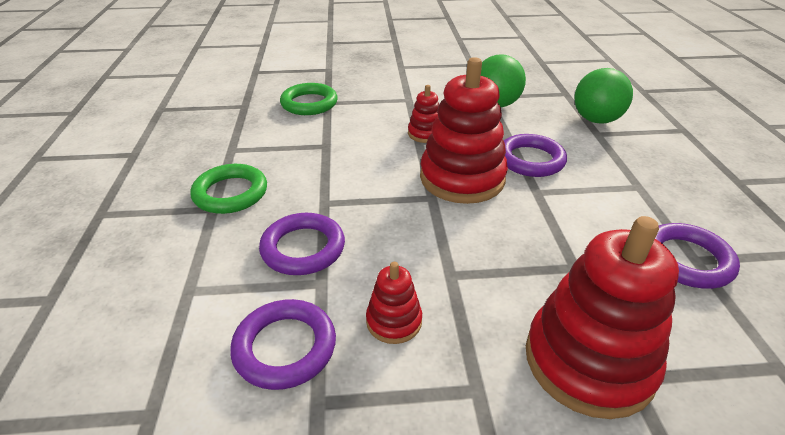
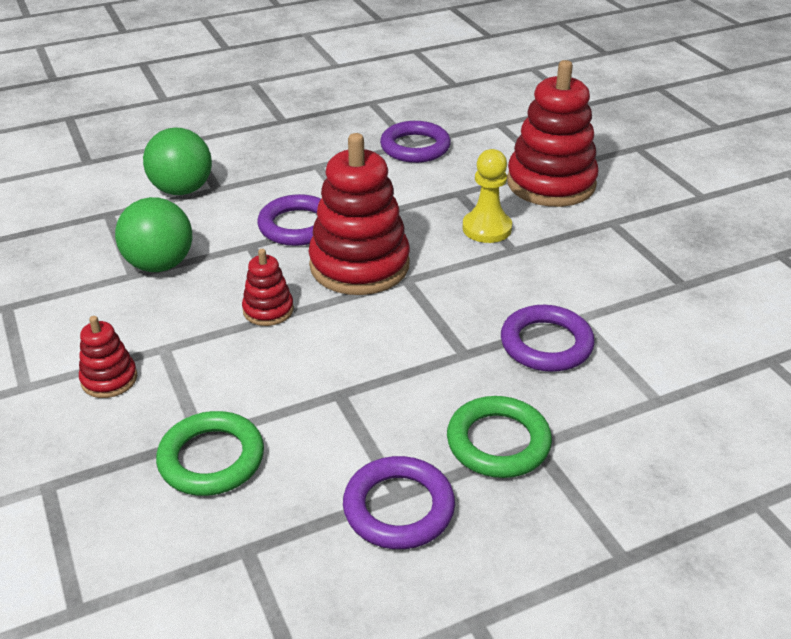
camera: 110 degrees left, 0 degrees up
(285, 347) = (658, 315): purple ring -> purple ring (398, 508)
(394, 321) = (587, 267): red stacking toy -> red stacking toy (109, 379)
(495, 267) = (487, 228): none -> yellow pawn

